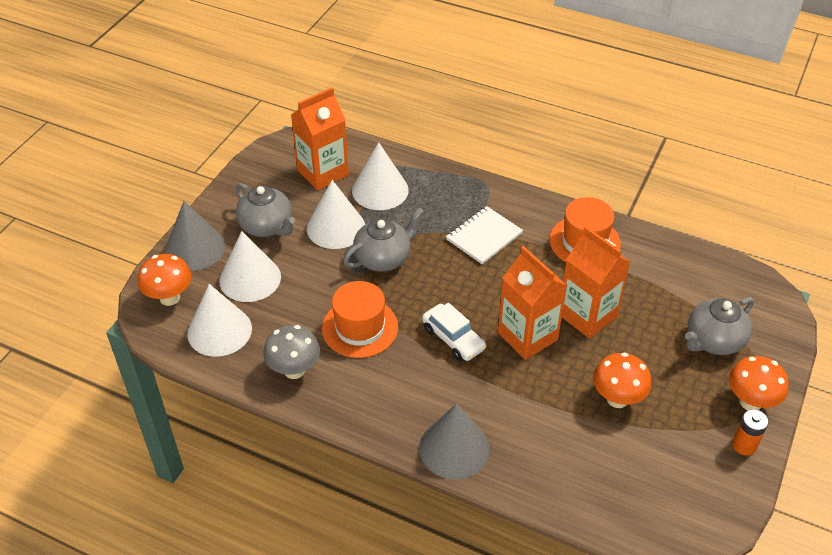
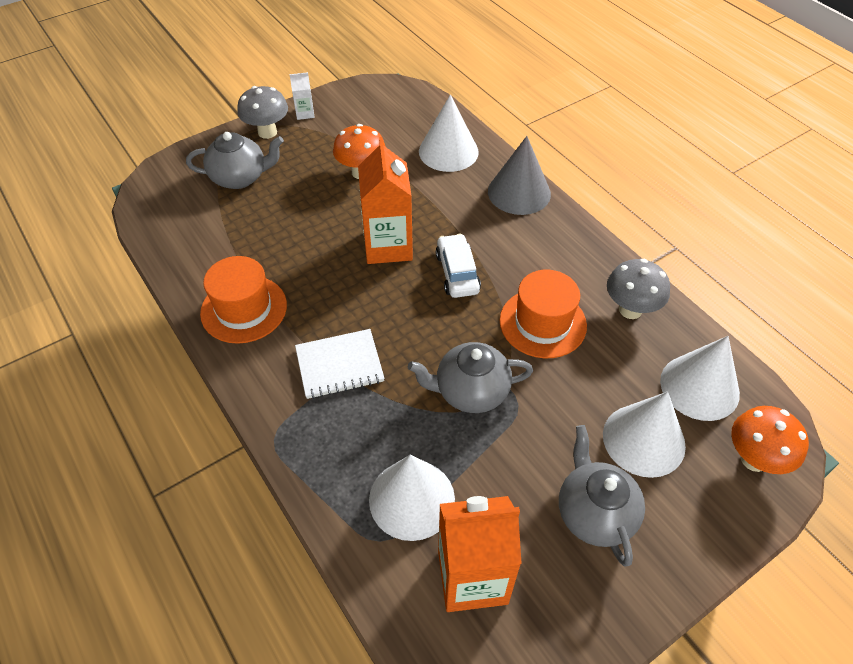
camera: 150 degrees left, 5 degrees up
(195, 248) = (707, 524): grey cone -> none
(336, 227) = (503, 465): white cone -> white cone (448, 151)
(587, 315) = (318, 240): orange carton -> none
(744, 445) = (305, 113): orange battery -> white carton
(750, 402) = (267, 132): orange mushroom -> grey mushroom

